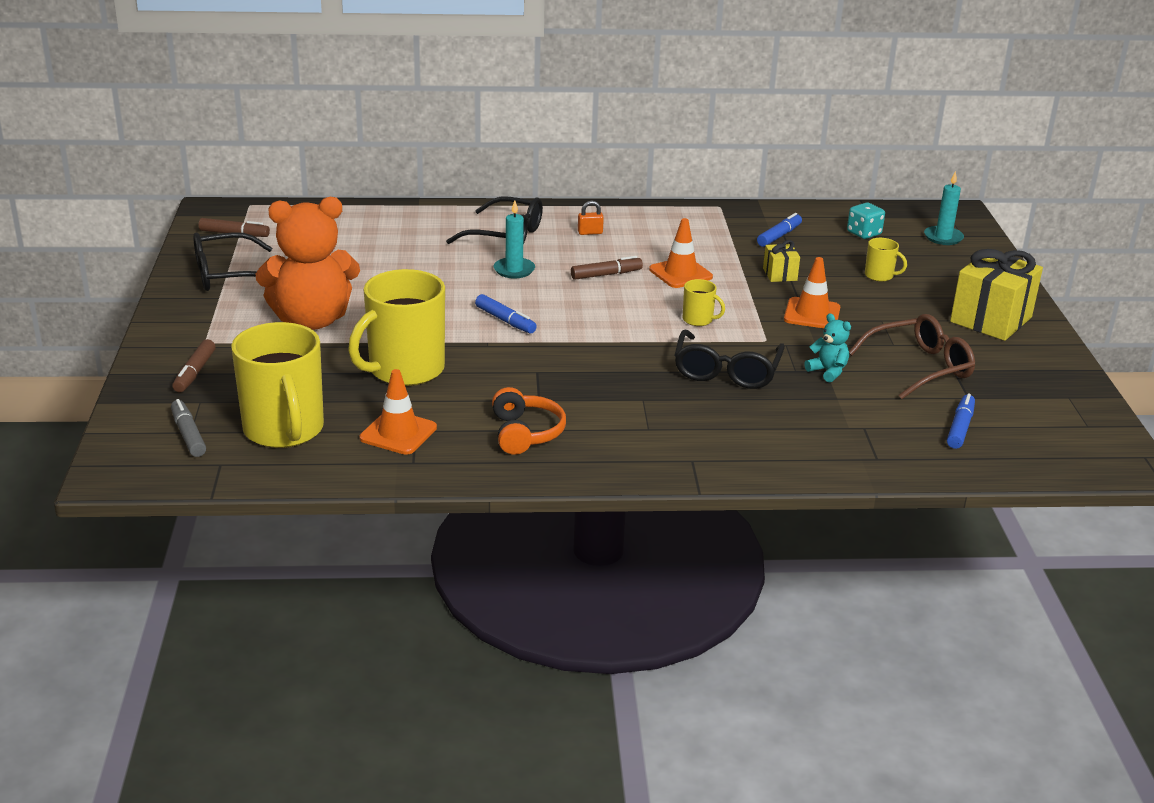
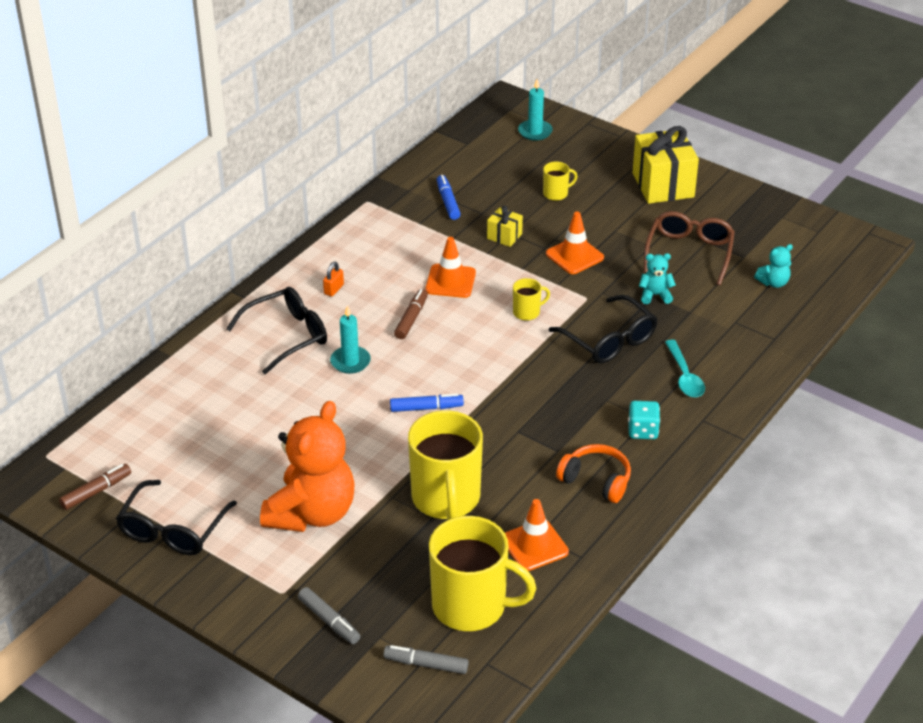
camera: 50 degrees left, 10 degrees up
(194, 373) = (329, 621): brown marker -> grey marker
(739, 428) = (684, 376): none -> turquoise spoon
(864, 233) = (489, 161): turquoise dice -> turquoise dice (642, 431)
(960, 428) = (773, 282): blue marker -> turquoise teddy bear

